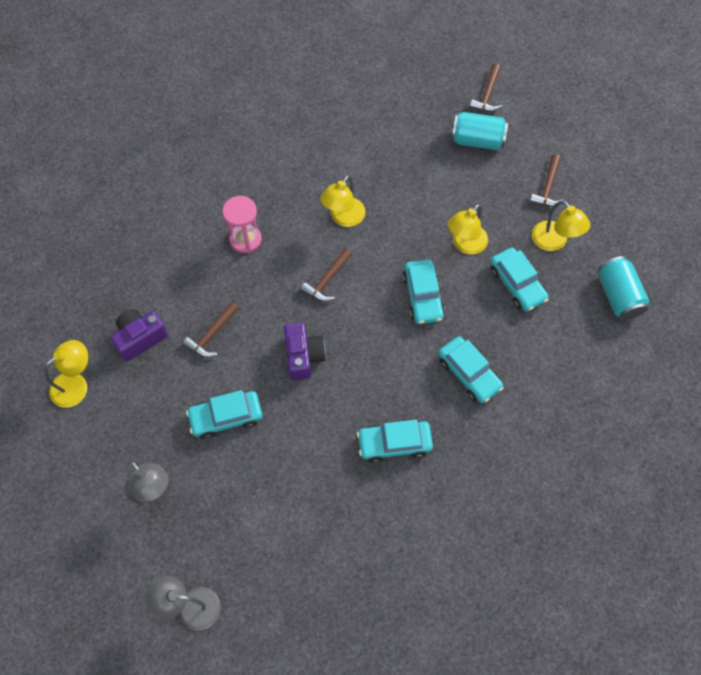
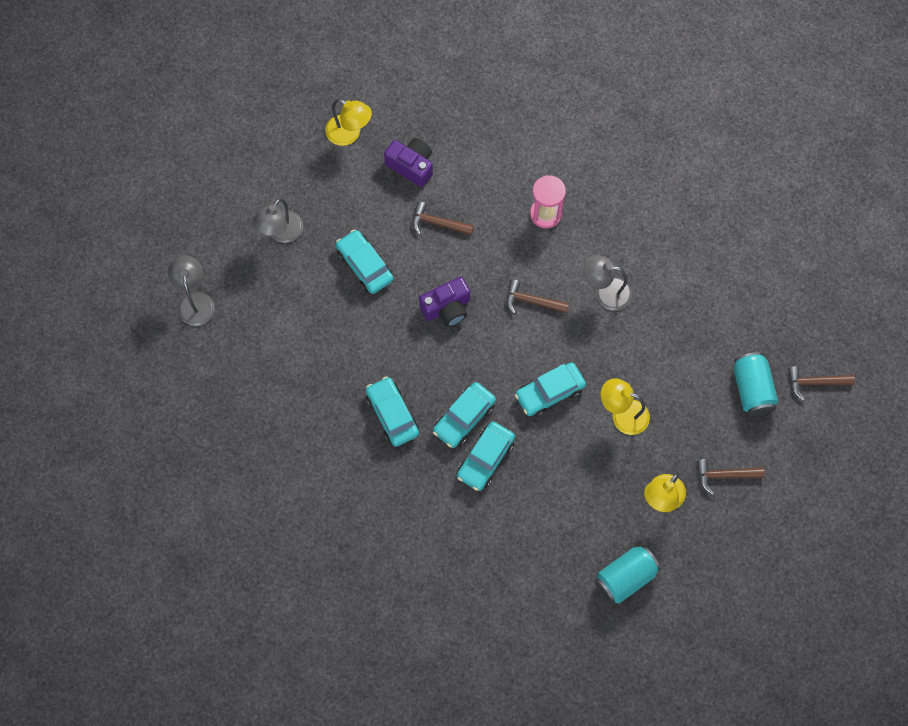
camera: 70 degrees right, 5 degrees up
(343, 218) = (605, 292): yellow lamp -> grey lamp
(517, 284) = (598, 476): turquoise car -> turquoise car (464, 418)

